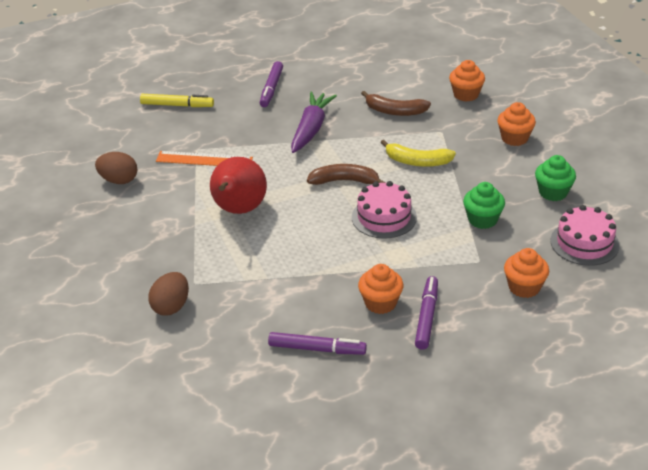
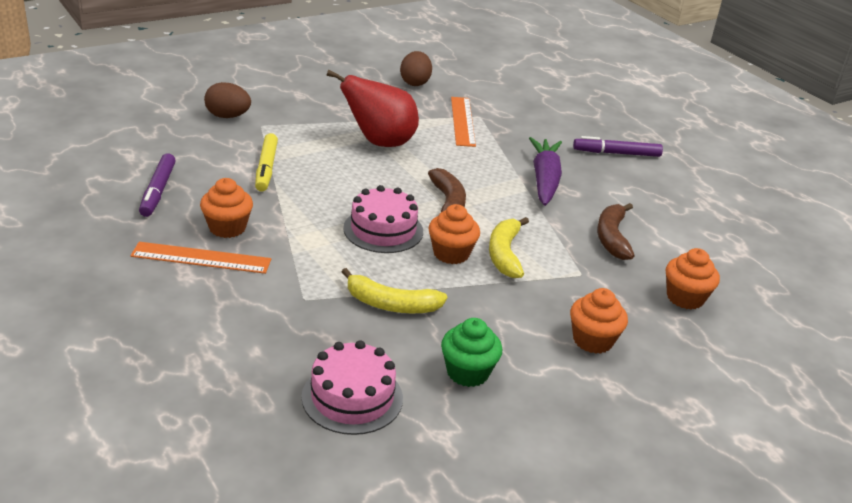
camera: 75 degrees right, 5 degrees down
(177, 105) = (555, 103): yellow marker -> yellow marker (266, 168)
(311, 129) = (544, 180): purple carrot -> purple carrot turned 90 degrees counterclockwise
(426, 317) = (201, 258): purple marker -> orange ruler
(482, 220) = (391, 304): green cupcake -> yellow banana
(524, 287) = (253, 335): orange cupcake -> orange cupcake (451, 253)

